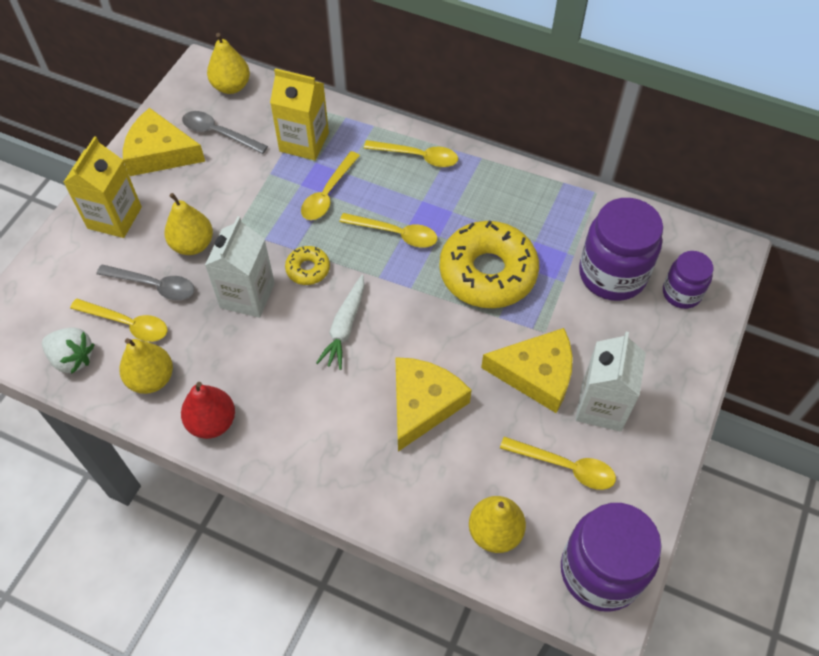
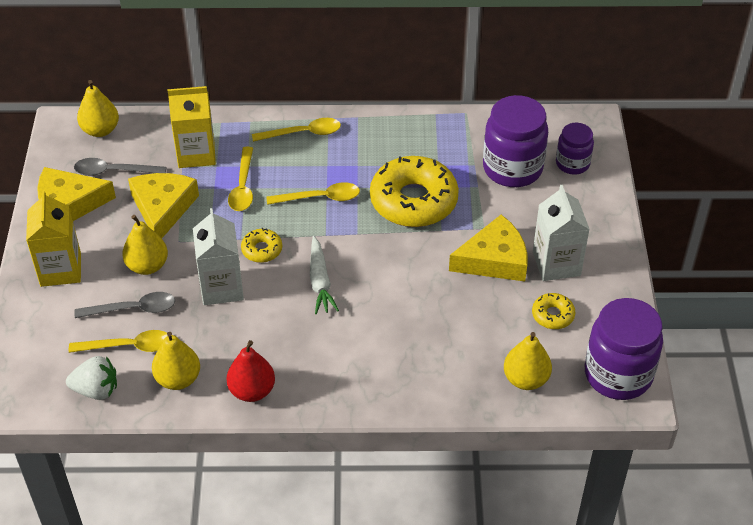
camera: 25 degrees left, 10 degrees down
(423, 404) = (418, 313): yellow cheese -> yellow cheese (163, 208)
(565, 467) = (553, 315): yellow spoon -> yellow donut

